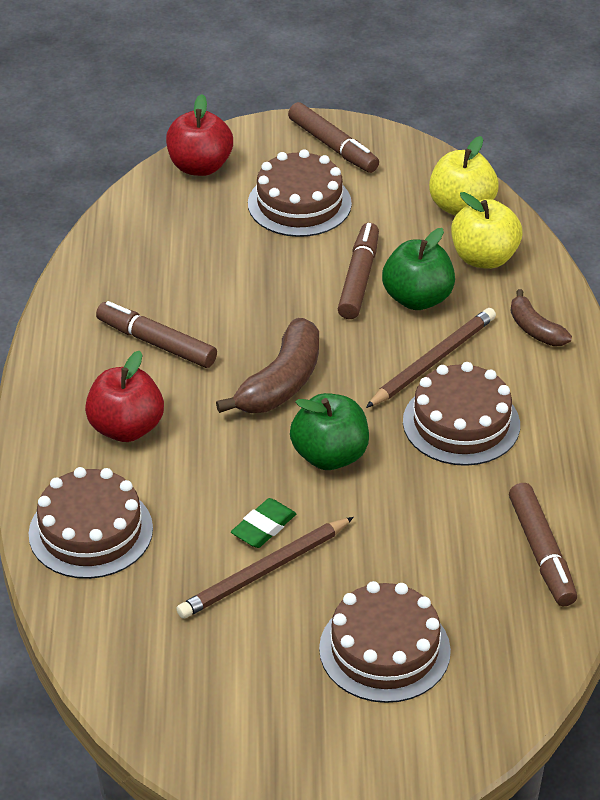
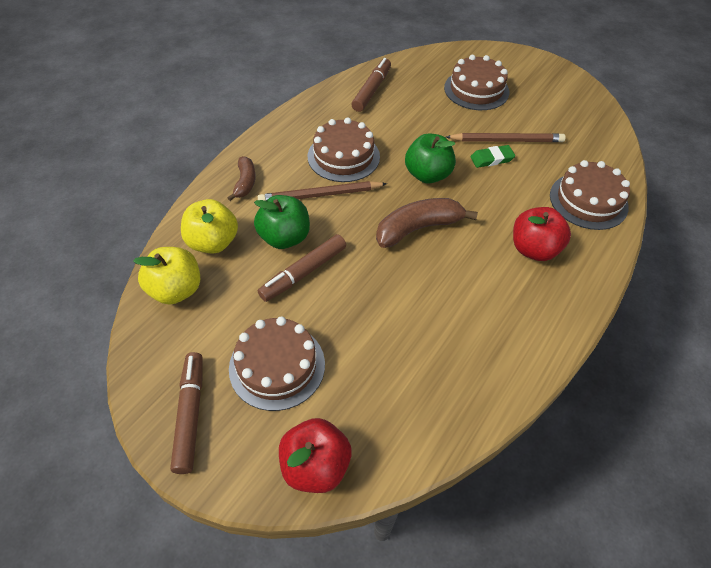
camera: 145 degrees left, 10 degrees up
(156, 343) = (477, 299): brown marker -> none

